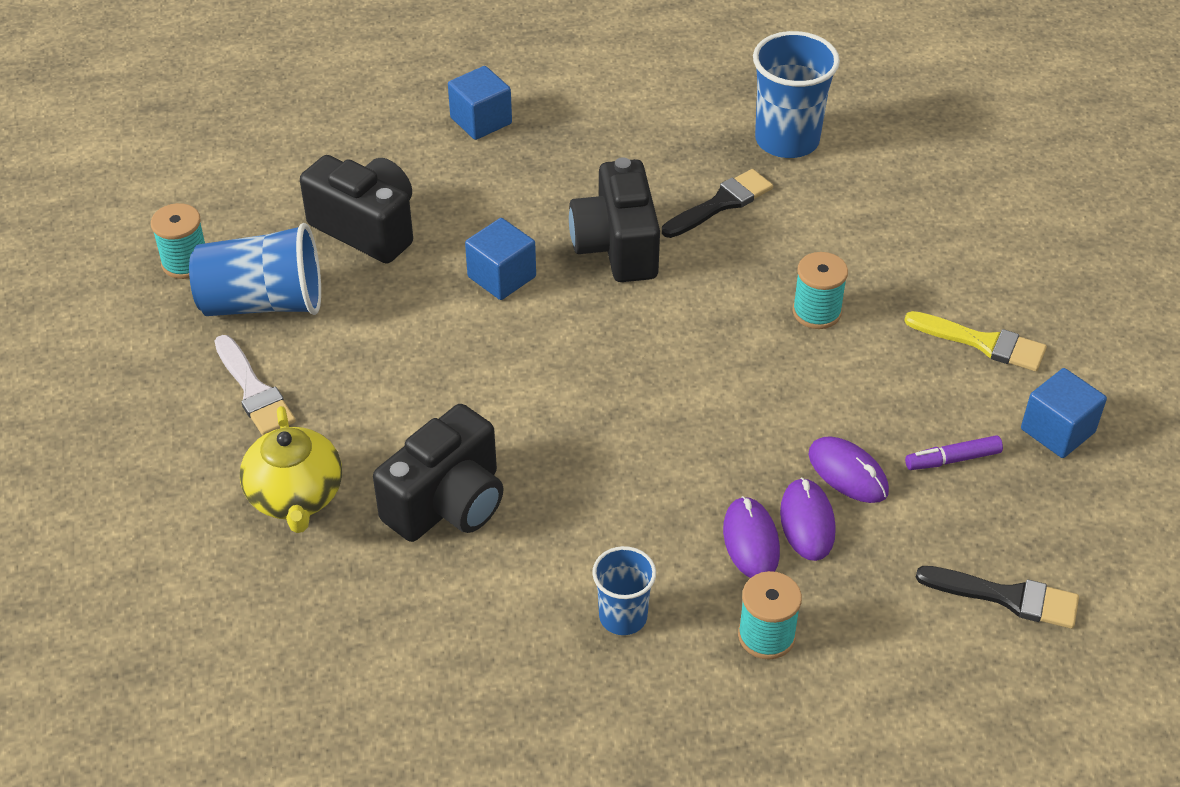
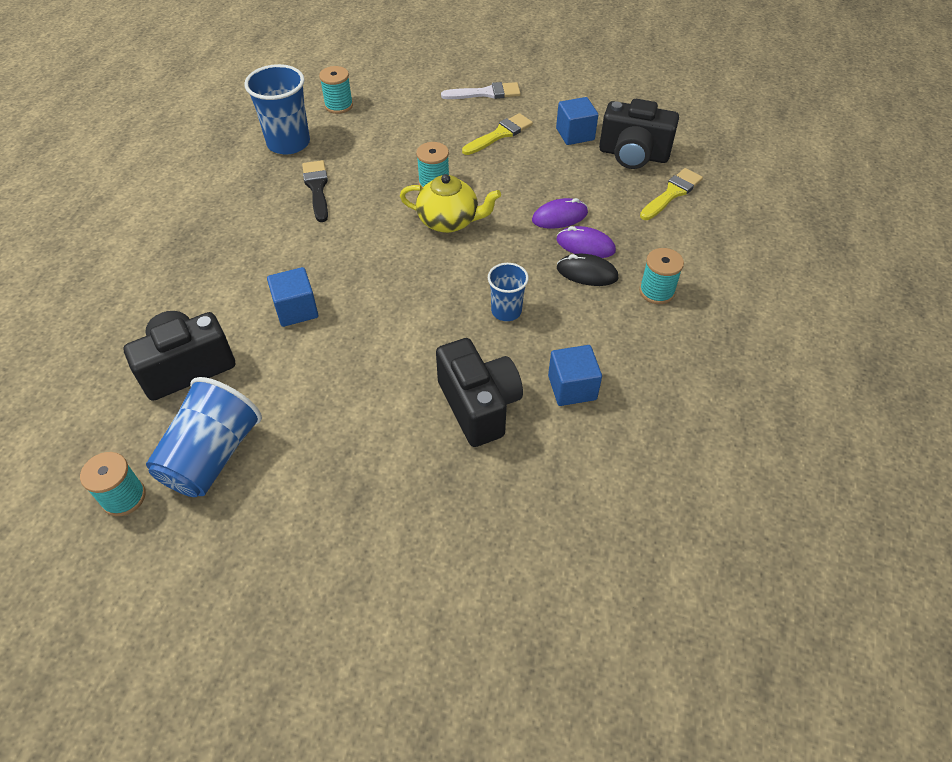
camera: 65 degrees left, 5 degrees up
(254, 390) = (299, 489): white brush -> white brush (485, 93)
(296, 497) = (422, 493): yellow teapot -> yellow teapot (449, 221)
(481, 121) = (137, 270): blue cube -> blue cube (572, 387)
(617, 246) = (315, 245): black camera -> black camera (633, 155)
(623, 616) = (615, 349): blue cup -> blue cup (506, 311)
(751, 541) = (587, 273): purple mouse -> black mouse
(903, 152) = (339, 105): none -> turquoise spool
(952, 459) = (572, 176): purple marker -> none
(1006, 597) = (672, 193): black brush -> yellow brush

